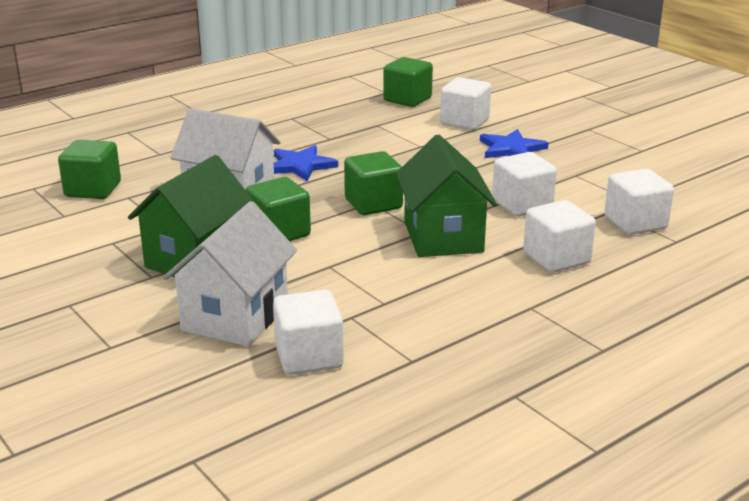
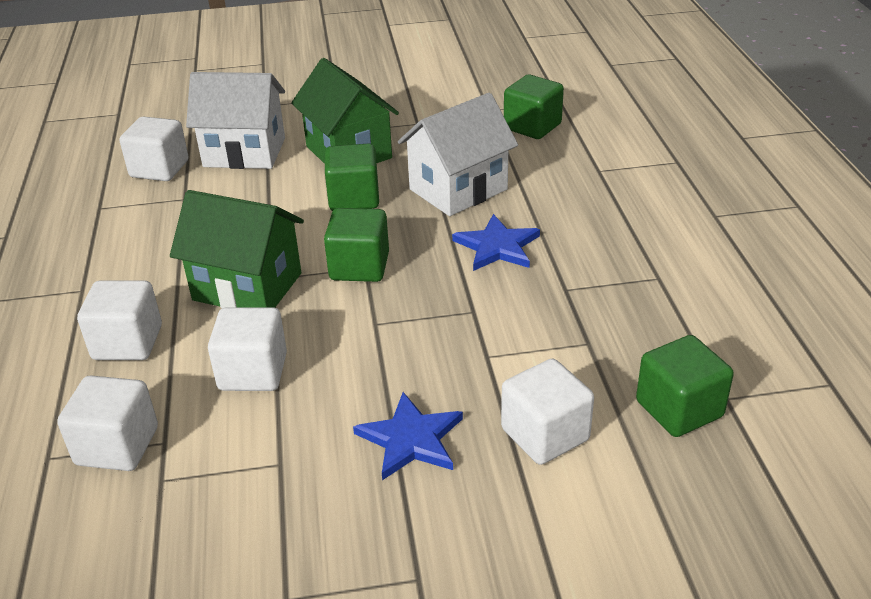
camera: 120 degrees right, 10 degrees up
(235, 316) = (244, 152): white house -> white house turned 45 degrees counterclockwise

